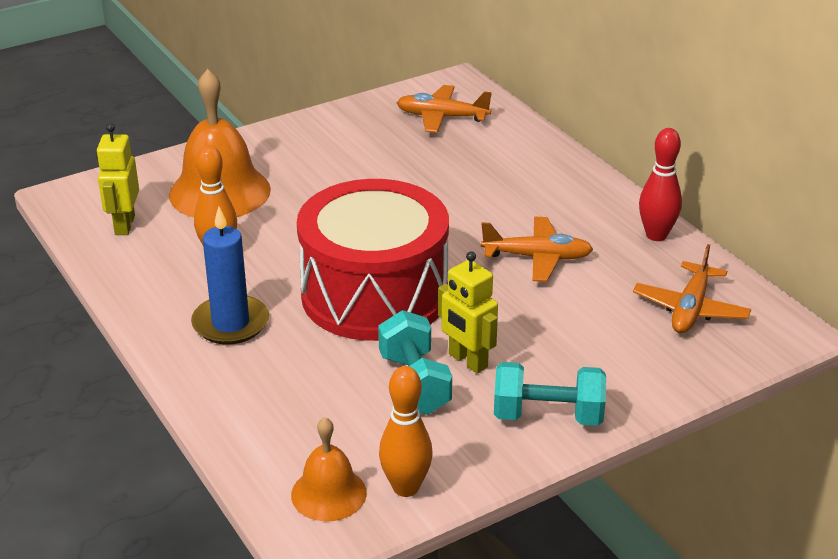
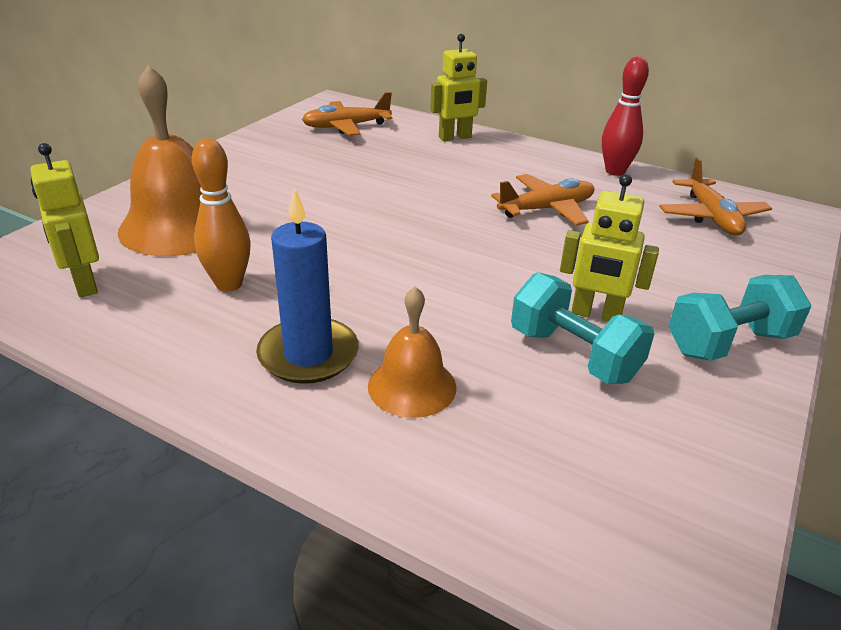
camera: 30 degrees left, 0 degrees up
(328, 493) = (631, 528): orange bell -> orange bell (412, 386)
(374, 295) = (438, 279): red drum -> none
(406, 487) = (701, 480): orange bowling pin -> none
(536, 155) = (455, 138): none -> yellow robot

